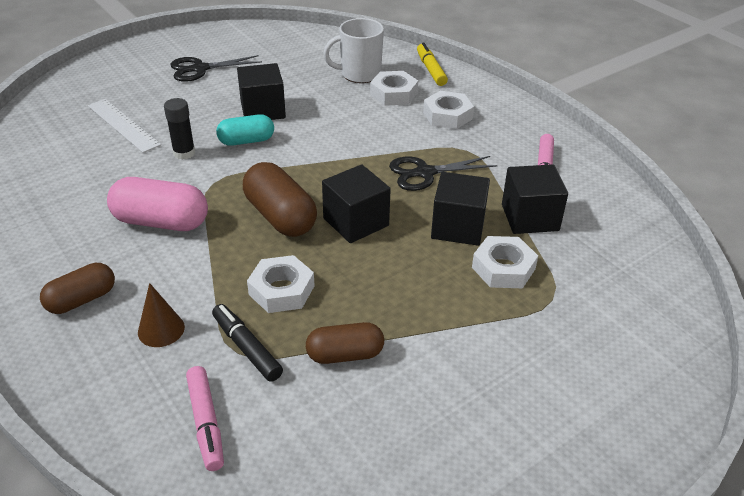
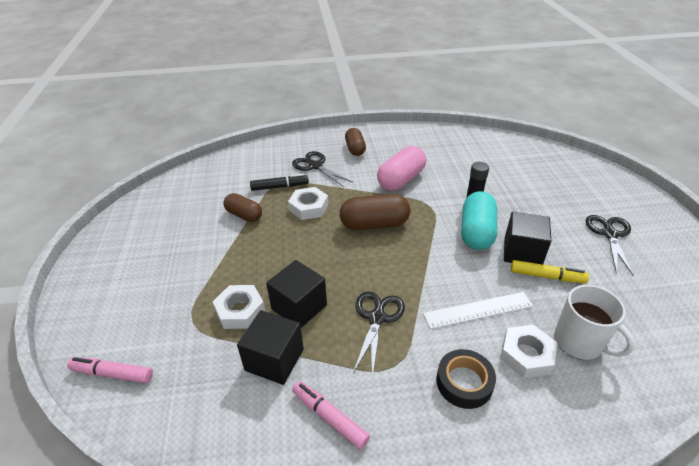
camera: 120 degrees right, 0 degrees up
(123, 125) = (523, 183): white ruler -> white ruler (478, 310)
(161, 329) = (315, 166): brown cone -> black scissors
(206, 422) = (250, 167): pink marker -> pink marker (113, 374)
(246, 141) = (476, 232): turquoise capsule -> turquoise capsule, size x1.54
(345, 355) = (244, 215): brown capsule -> brown capsule turned 75 degrees counterclockwise
(356, 222) = (344, 256): black cube -> none
(359, 74) = (579, 342): white mug -> white mug turned 120 degrees clockwise
(431, 70) = (578, 419): yellow marker -> yellow marker (546, 276)
(447, 115) = (464, 382): white nut -> black tape

